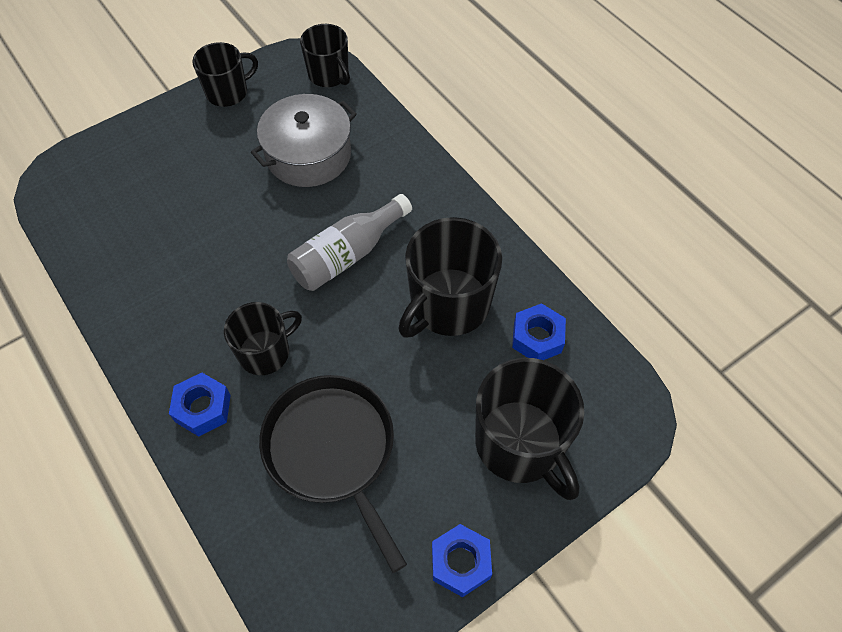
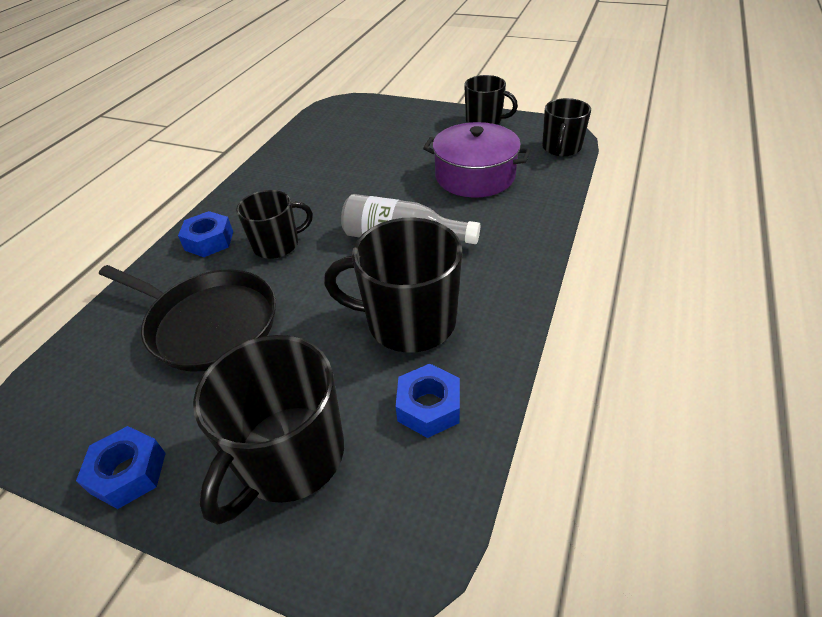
camera: 60 degrees right, 15 degrees down
(265, 352) = (277, 245): black mug -> black mug turned 45 degrees counterclockwise
(308, 155) = (475, 176): grey pot -> purple pot
(332, 450) = (209, 324): black pan -> black pan turned 90 degrees clockwise

